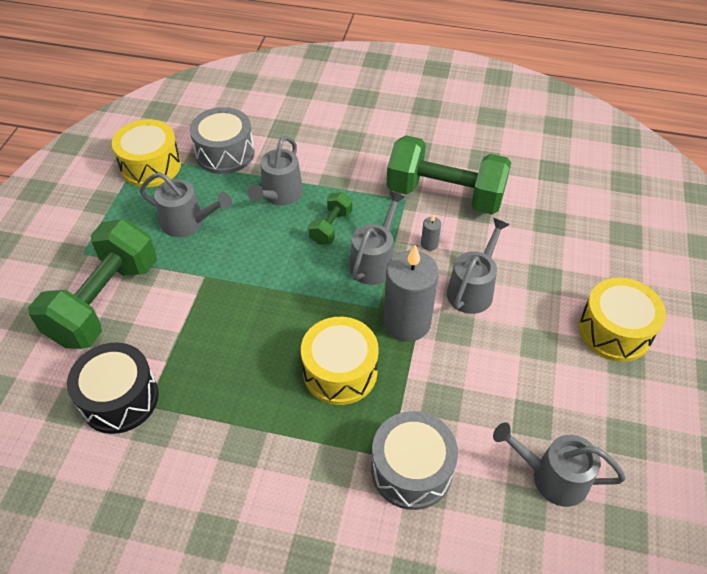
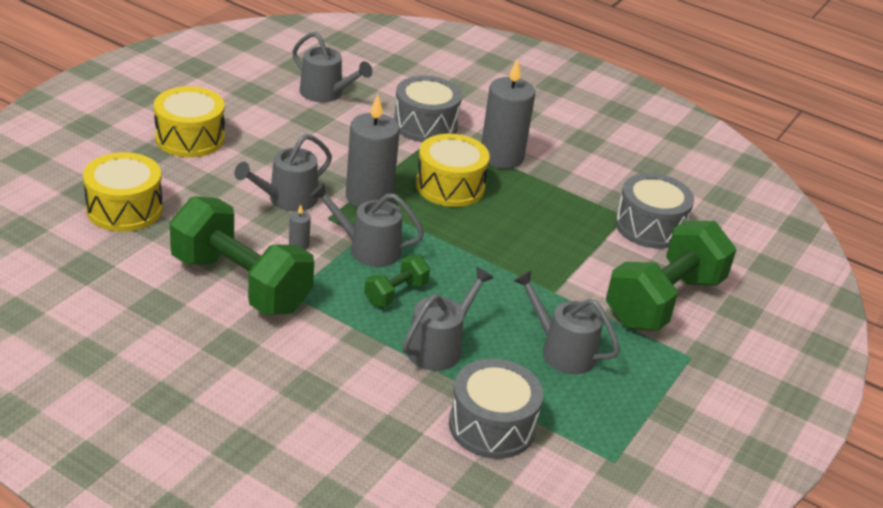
camera: 165 degrees left, 15 degrees down
(120, 398) = (650, 226): black drum -> grey drum
(151, 166) = (600, 440): yellow drum -> yellow drum (124, 209)
(304, 447) = (501, 157): none -> grey candle
(374, 262) = (368, 249): grey watering can -> grey watering can turned 60 degrees clockwise

